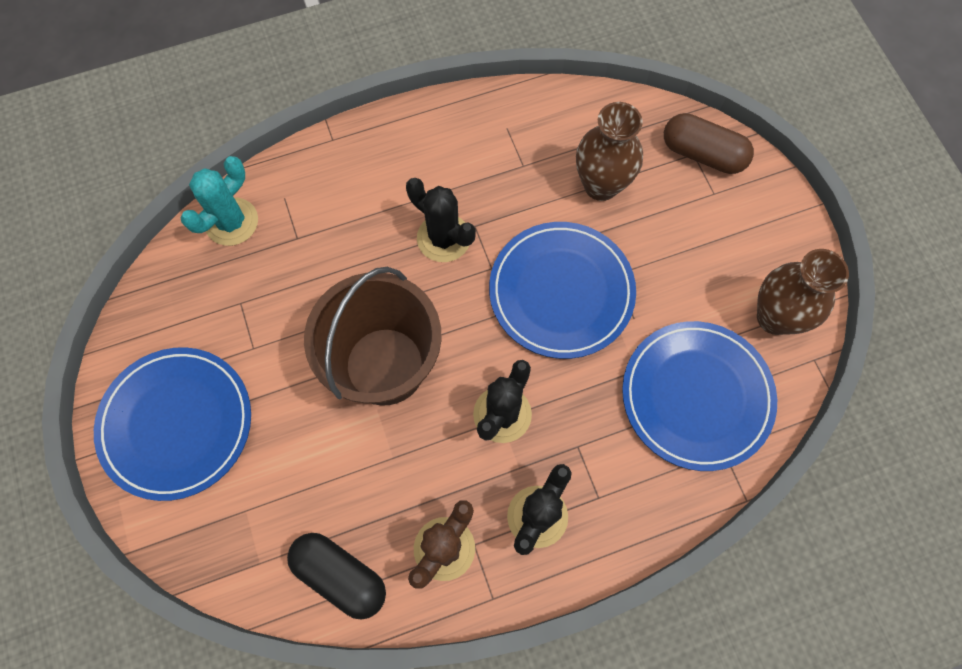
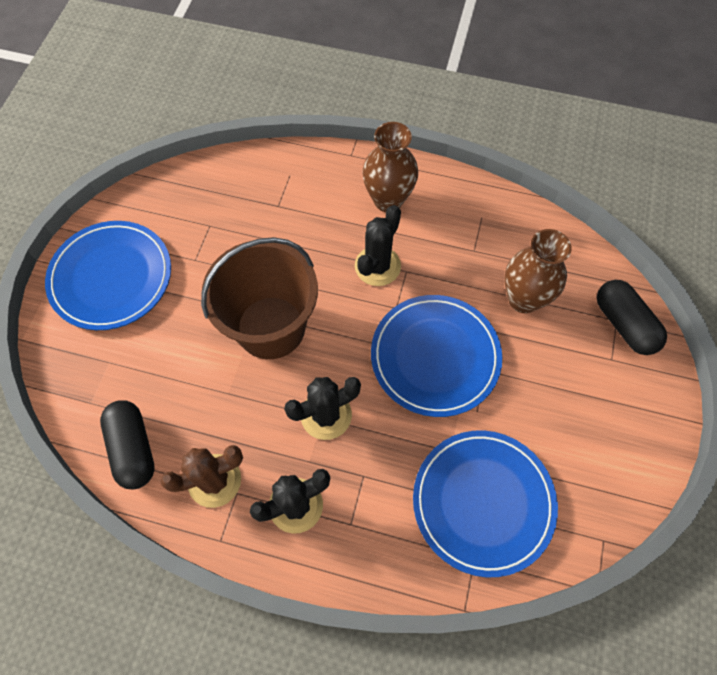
camera: 35 degrees right, 5 degrees down
(231, 222) = (244, 170): turquoise cactus -> none
(443, 238) = (377, 266): black cactus -> black cactus turned 45 degrees clockwise
(702, 154) = (624, 324): brown capsule -> black capsule
(775, 317) = (593, 485): brown vase -> brown vase (388, 200)

